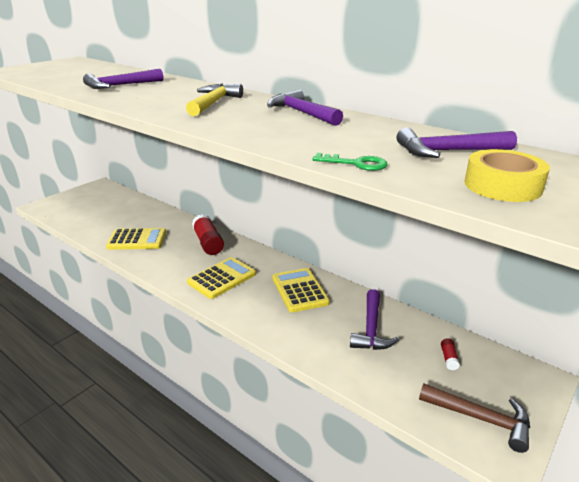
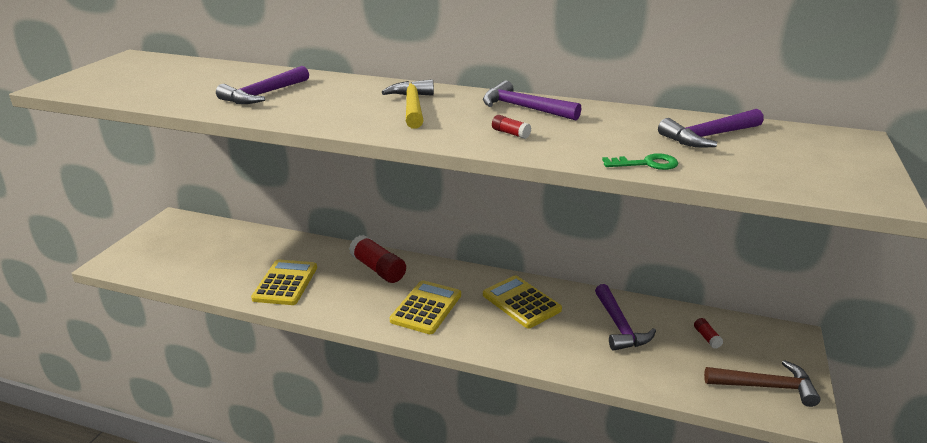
camera: 20 degrees left, 0 degrees up
(137, 240) = (285, 283): yellow calculator -> yellow calculator turned 60 degrees counterclockwise
(265, 128) = (510, 133): none -> red glue stick
(502, 186) = (787, 167): yellow tape -> none

